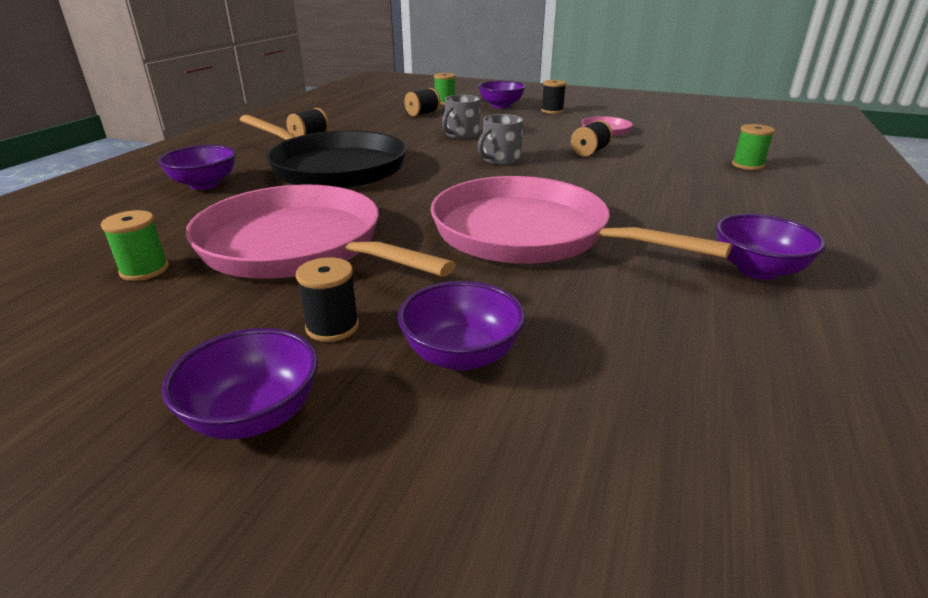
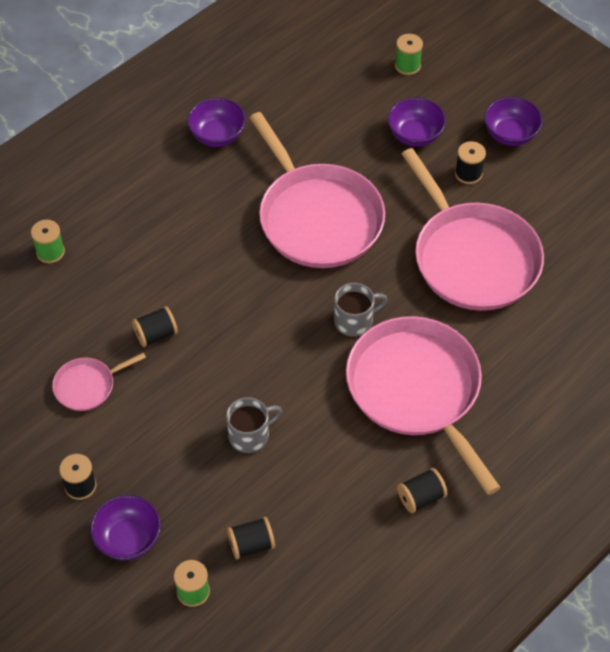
camera: 155 degrees left, 25 degrees up
(144, 270) = (569, 263): green spool -> green spool (407, 66)
(204, 184) = (537, 393): purple bowl -> none
(333, 167) = (417, 390): black pan -> pink pan
(500, 160) = (254, 348): grey mug -> grey mug (355, 321)

